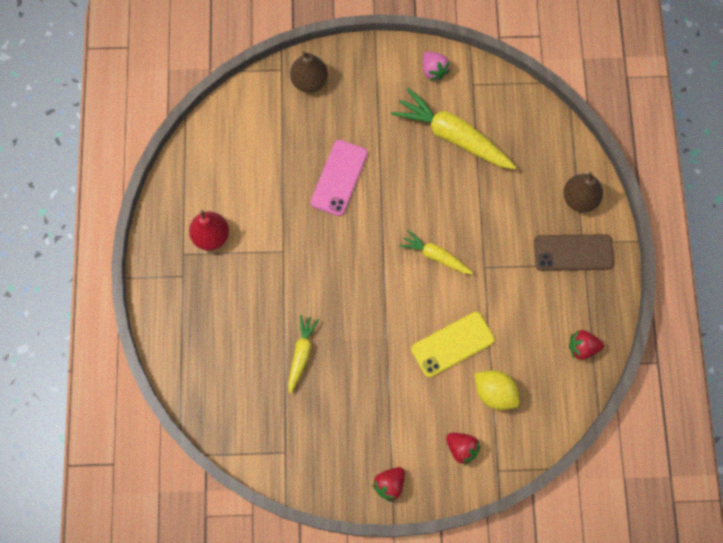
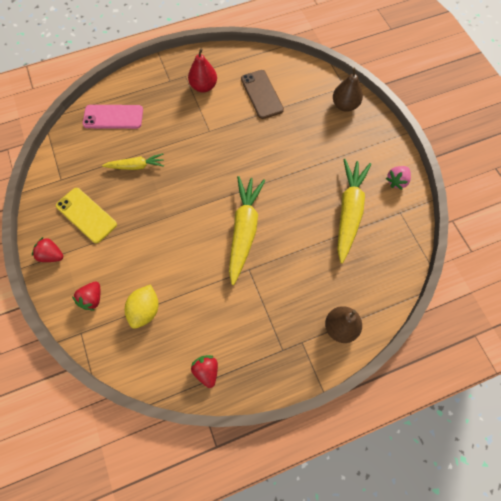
camera: 70 degrees right, 5 degrees down
(339, 178) = (279, 147): pink phone -> pink phone (113, 117)
(435, 256) = (244, 230): yellow carrot -> yellow carrot, size x1.78
(452, 344) = (176, 265): yellow phone -> yellow phone (86, 215)
(573, 253) = (289, 337): brown phone -> brown phone (261, 94)

